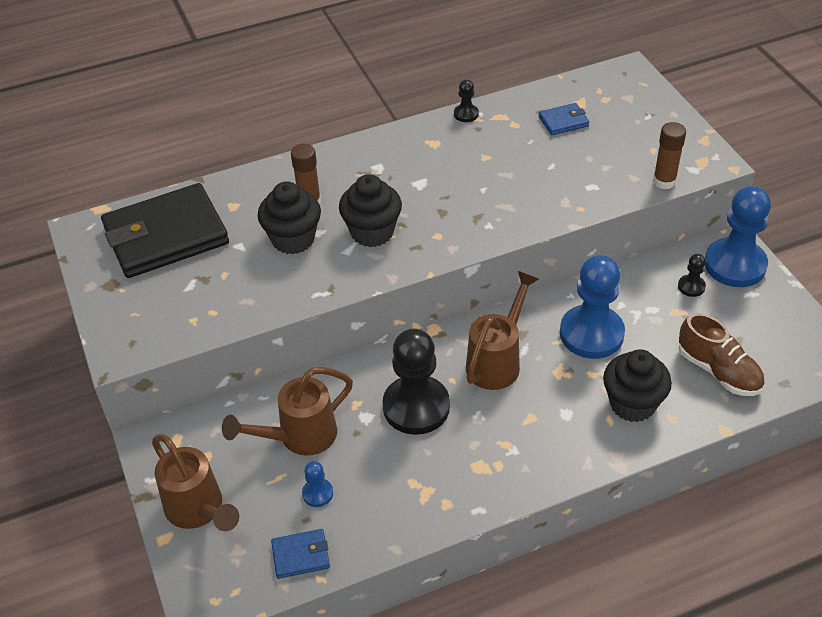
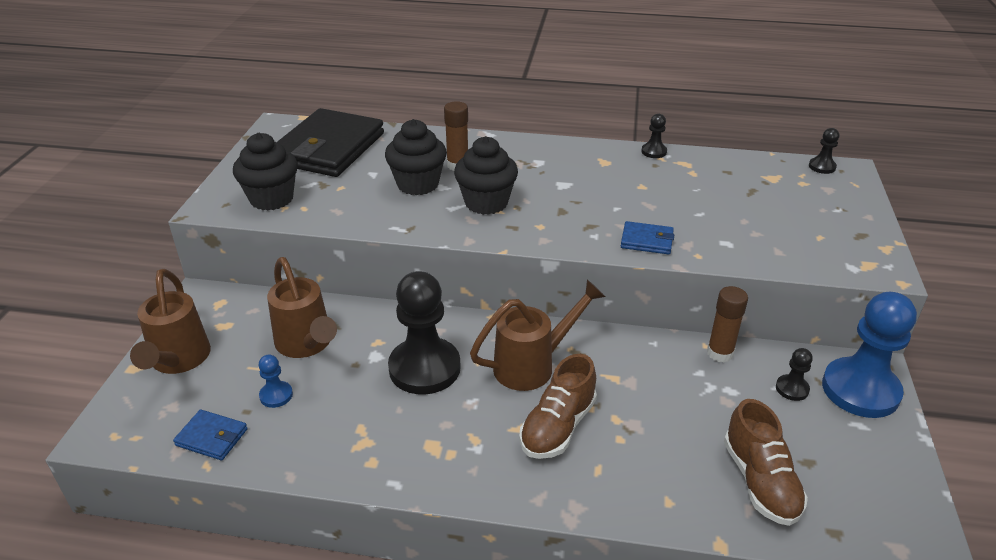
camera: 30 degrees right, 10 degrees down
(166, 235) = (328, 148): black wallet -> black wallet turned 75 degrees counterclockwise
(298, 437) = (307, 345): brown watering can -> brown watering can turned 120 degrees counterclockwise
(557, 402) = (558, 427): none -> brown shoe
(563, 121) = (743, 185): blue wallet -> blue wallet (646, 241)
(591, 334) = (646, 384): blue pawn -> none
(608, 75) = (822, 167): none -> black pawn
(632, 404) = (635, 466): black cupcake -> black cupcake (271, 199)
(664, 181) = (809, 265): brown glue stick -> brown glue stick (720, 353)

